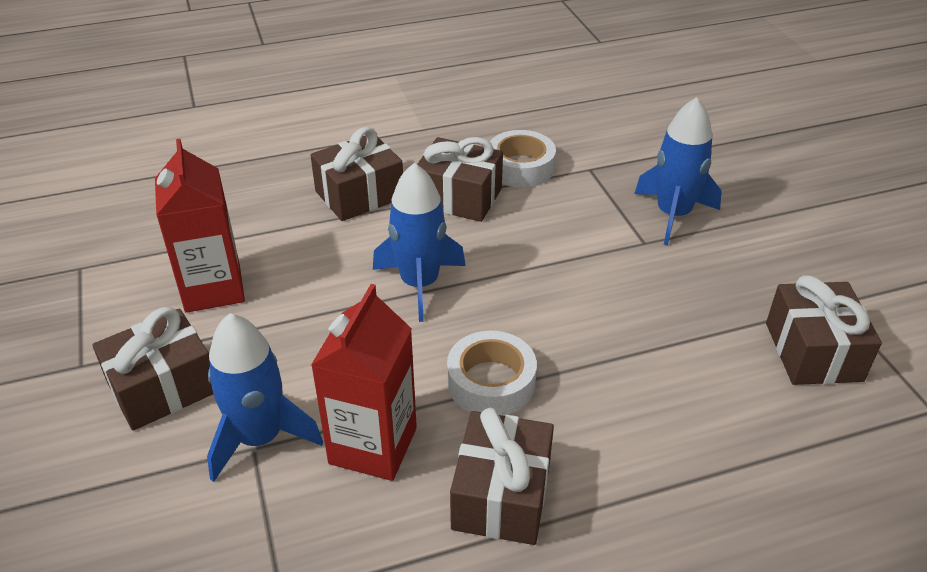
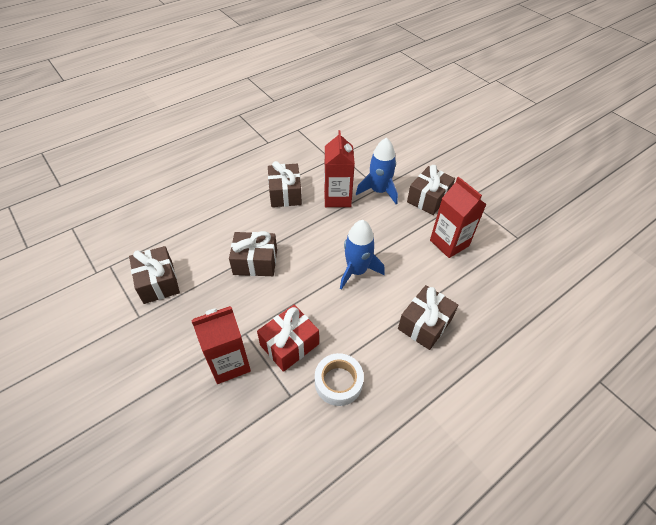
camera: 160 degrees right, 10 degrees up
(459, 197) = (366, 339): brown gift -> brown gift (255, 262)
(491, 382) = (303, 231): white tape -> none
(577, 215) = (289, 344): none -> red gift
(673, 215) = (229, 363): blue rocket -> red carton

